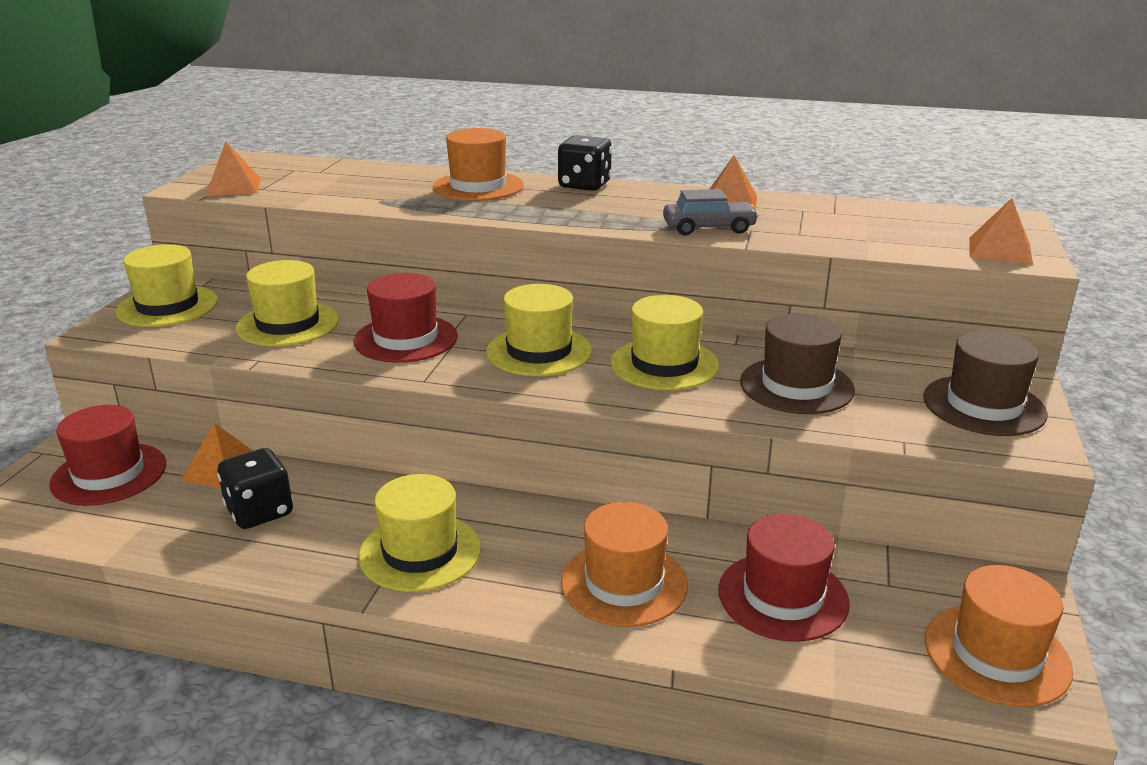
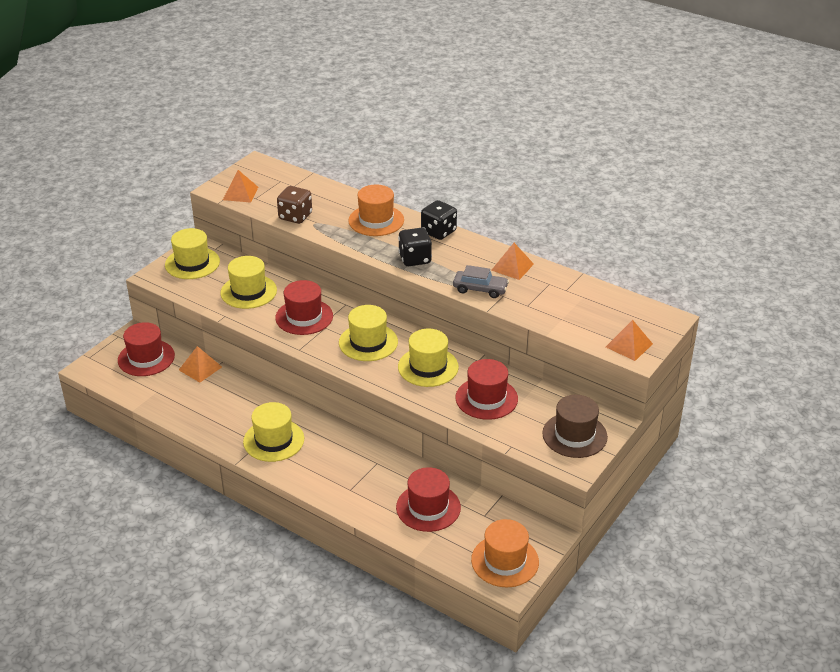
camera: 20 degrees right, 10 degrees up
(260, 512) = (209, 398): black dice -> black dice (415, 259)
(343, 197) = (295, 216): none -> brown dice
(624, 583) = (358, 481): orange hat -> none
(796, 386) = (486, 398): brown hat -> red hat

